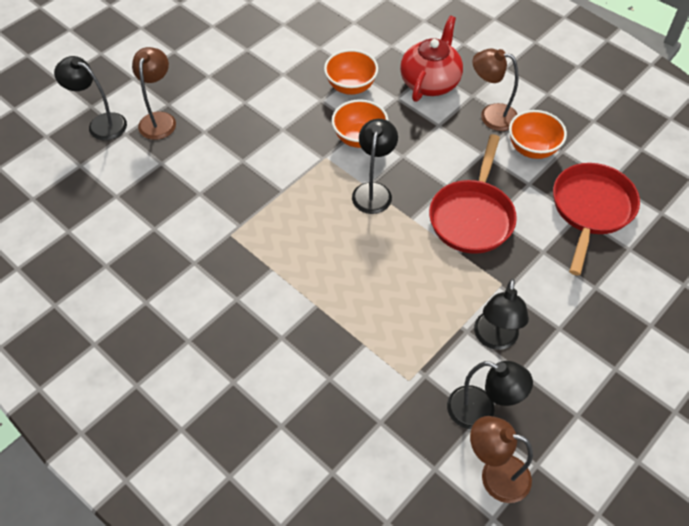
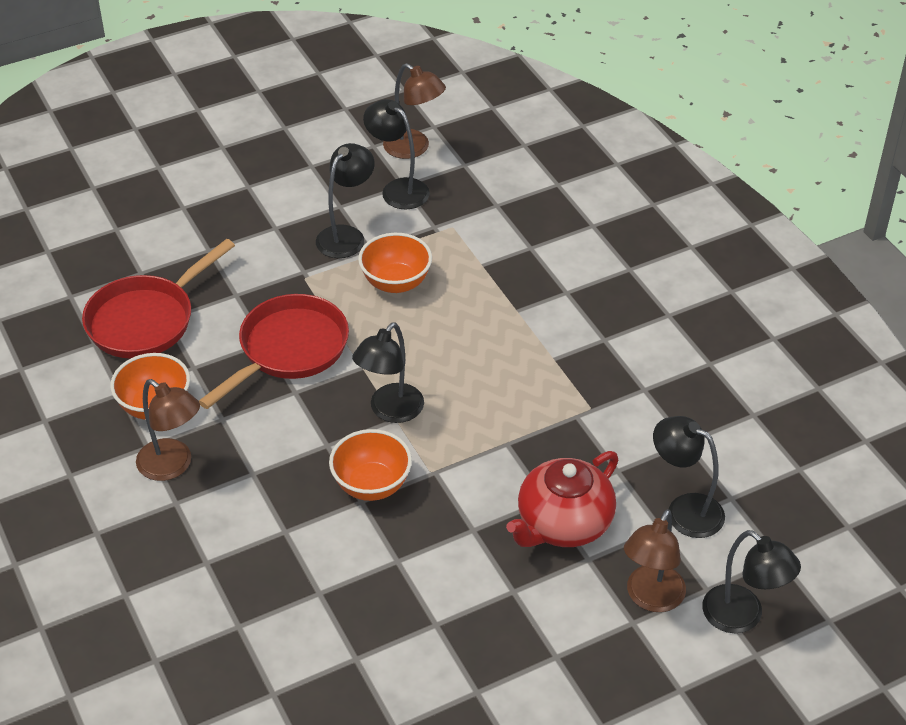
camera: 160 degrees left, 10 degrees down
(147, 179) = (684, 510): none -> black lamp
(351, 87) = (342, 569): orange bowl -> orange bowl (396, 283)
(430, 82) = (221, 542): red teapot -> red teapot (563, 524)

